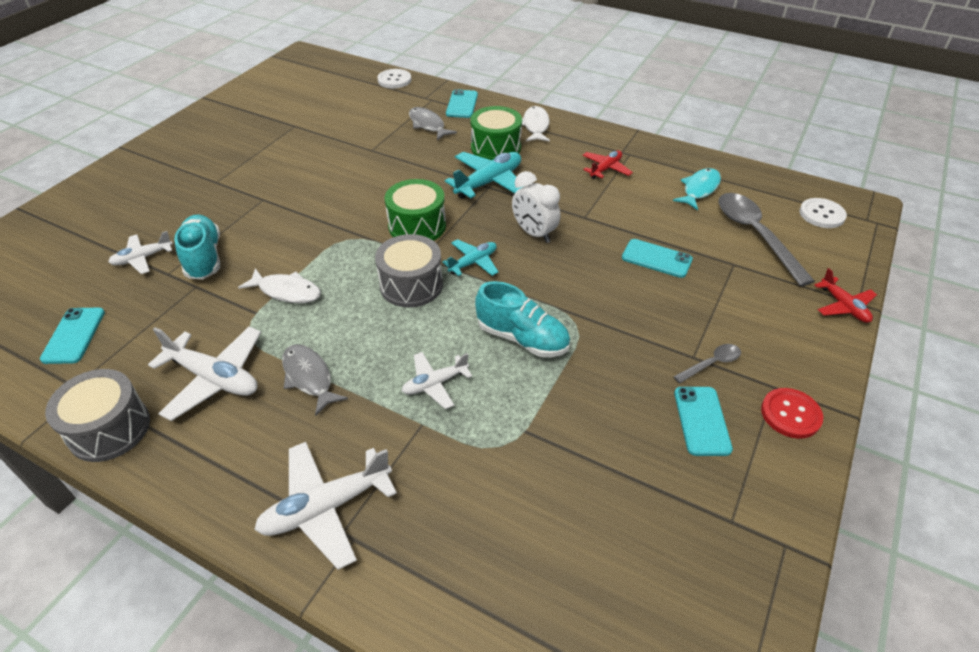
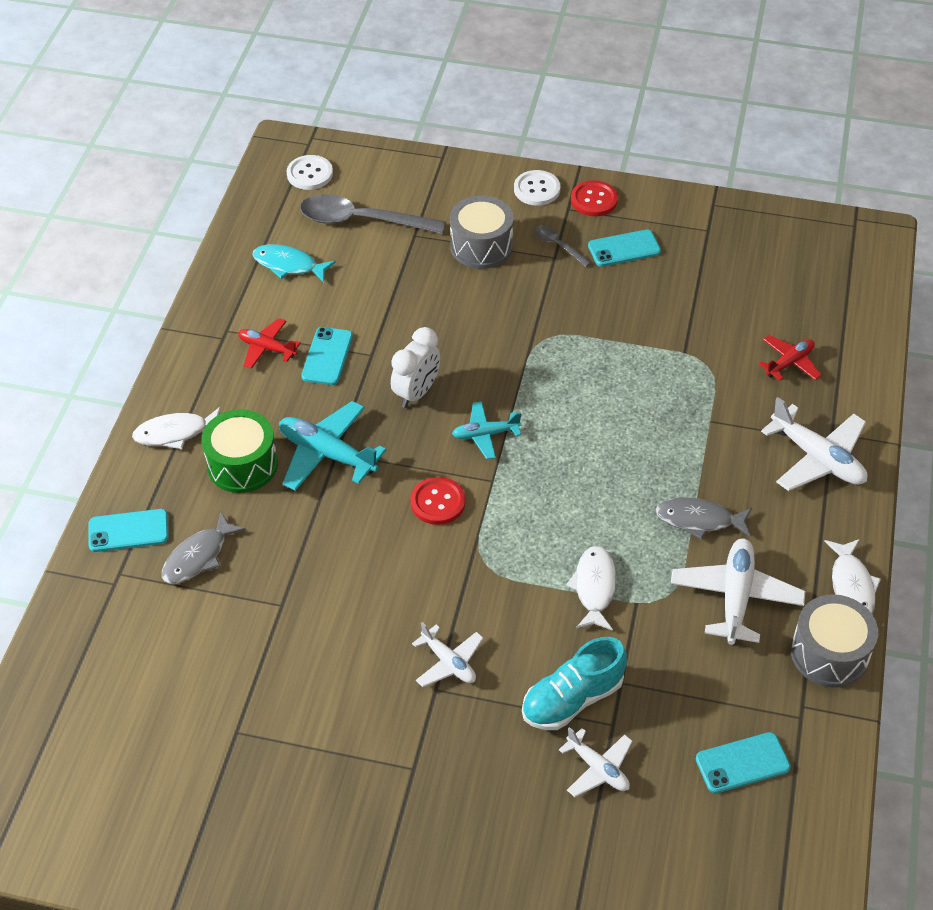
camera: 105 degrees left, 5 degrees up
(159, 476) = (851, 586): none -> white fish
(309, 377) = (699, 520): grey fish -> grey fish turned 60 degrees clockwise
(394, 80) = (60, 644): white button -> white button (537, 189)
(411, 285) = (541, 478): grey drum -> grey drum (481, 246)
(417, 226) = (438, 502): green drum -> red button
(435, 384) = (663, 423): white plane -> white plane (448, 662)
(473, 262) = (485, 434): turquoise plane -> turquoise plane turned 45 degrees counterclockwise
(522, 338) = (580, 373): turquoise shoe -> none
(656, 259) = (426, 290): turquoise phone -> turquoise phone (327, 356)
(755, 235) = (361, 221): grey spoon -> grey spoon turned 45 degrees clockwise
(843, 306) = (450, 166): red plane -> red plane (789, 363)

